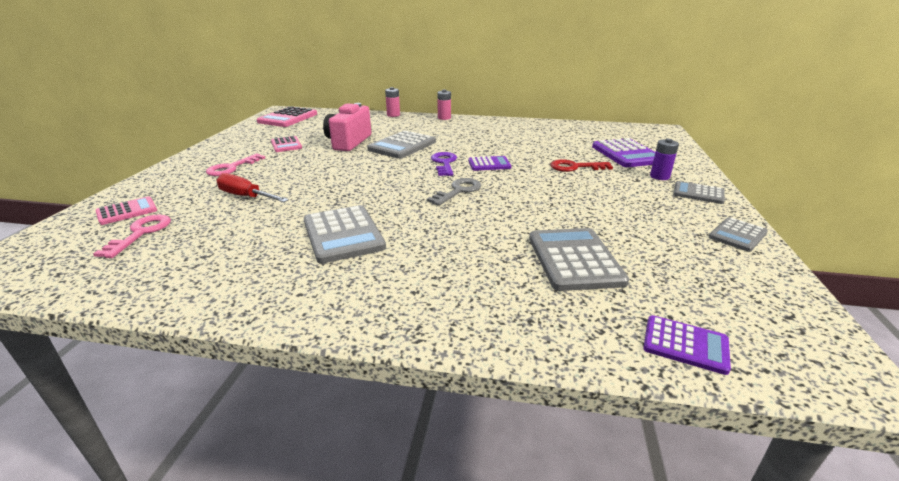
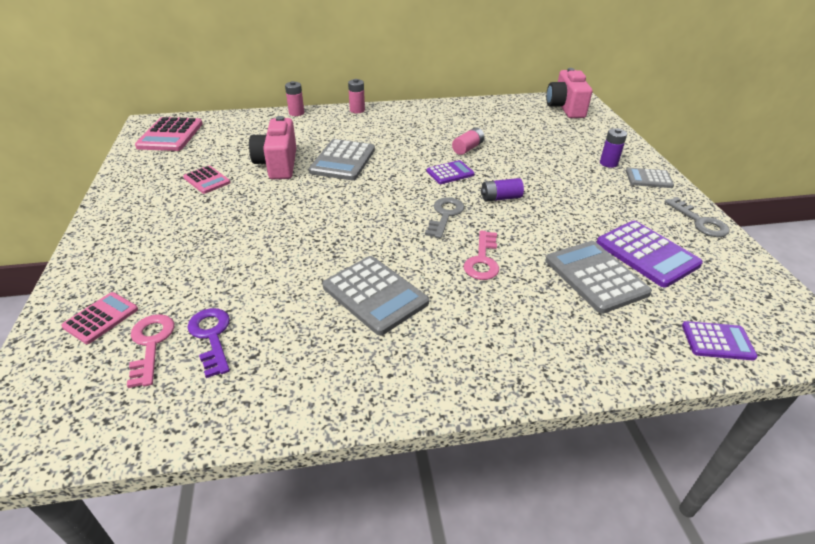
camera: 20 degrees left, 10 degrees up
(232, 168) = (171, 227): pink key -> pink key (482, 260)
(246, 197) = (227, 267): red screwdriver -> none
(444, 163) = (405, 179): purple key -> purple key (211, 337)
(521, 150) = (467, 148): none -> pink battery
(523, 186) = (500, 198): none -> purple battery
(575, 167) = (531, 163): red key -> none
(626, 154) = (565, 138): purple calculator -> purple calculator (646, 254)
(643, 134) = (565, 108): none -> pink camera
(737, 235) = (699, 221): grey calculator -> grey key

